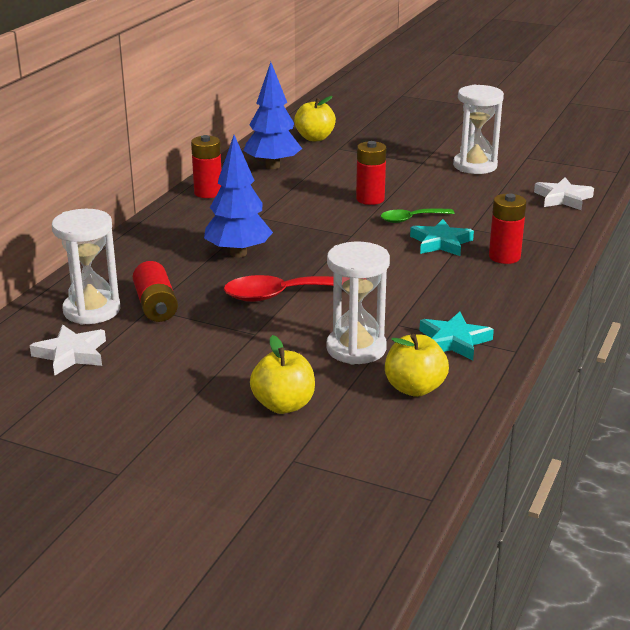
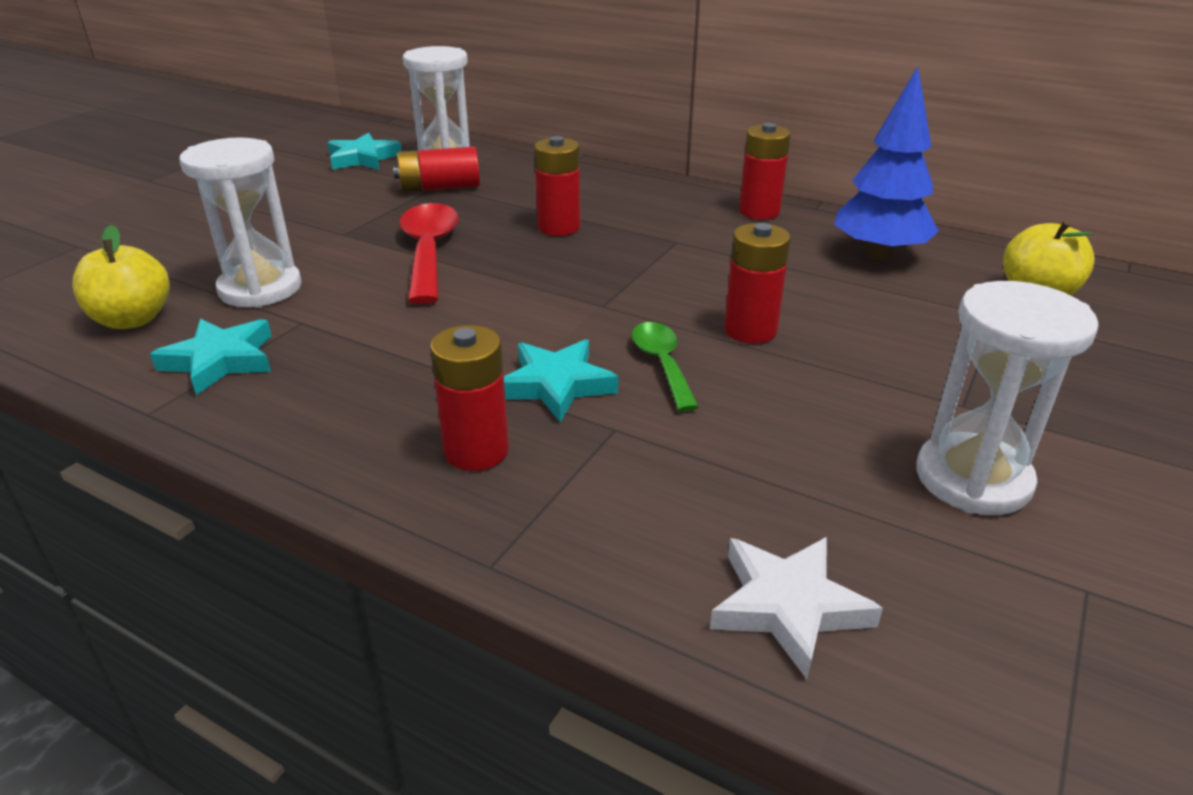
camera: 95 degrees right, 5 degrees up
(71, 354) = (363, 158): white star -> turquoise star
(238, 253) = (559, 227): blue tree -> red battery
(283, 405) = (179, 244): yellow apple -> none

